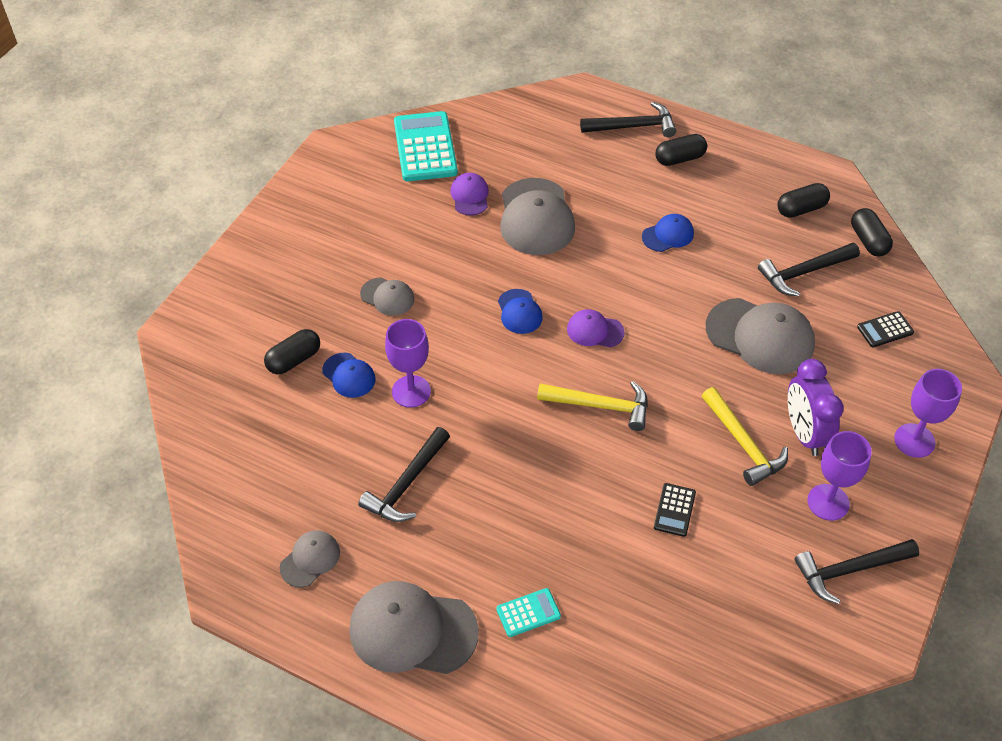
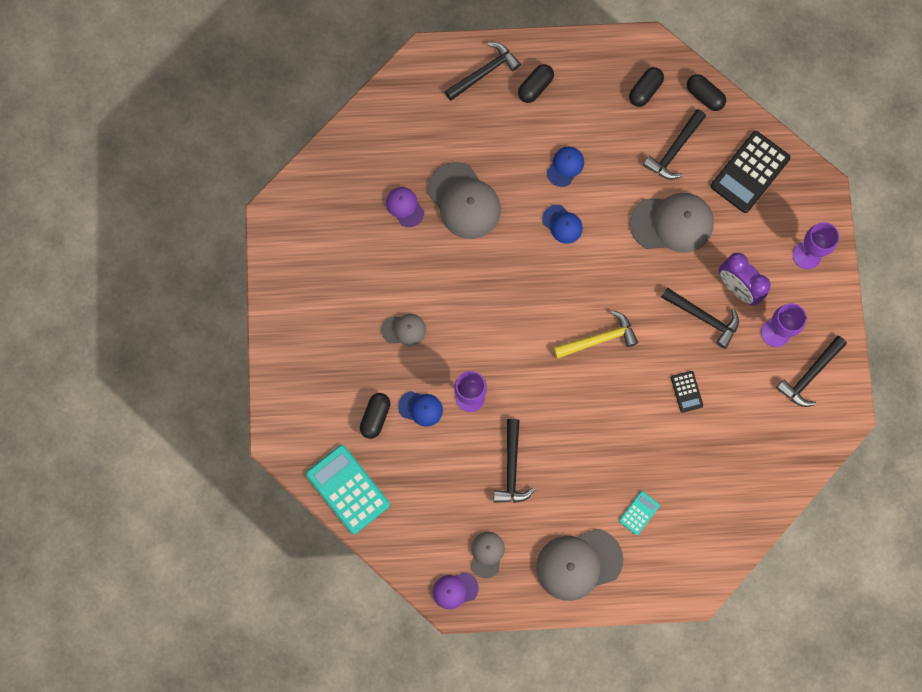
camera: 30 degrees left, 25 degrees up
(425, 147) = (342, 178): turquoise calculator -> turquoise calculator (348, 489)
(519, 312) = (502, 292): blue cap -> blue cap (562, 224)
(595, 331) = (561, 279): purple cap -> purple cap (455, 590)
(743, 443) = (703, 317): yellow hammer -> black hammer
(885, 330) = (750, 172): black calculator -> black calculator, size x2.04

